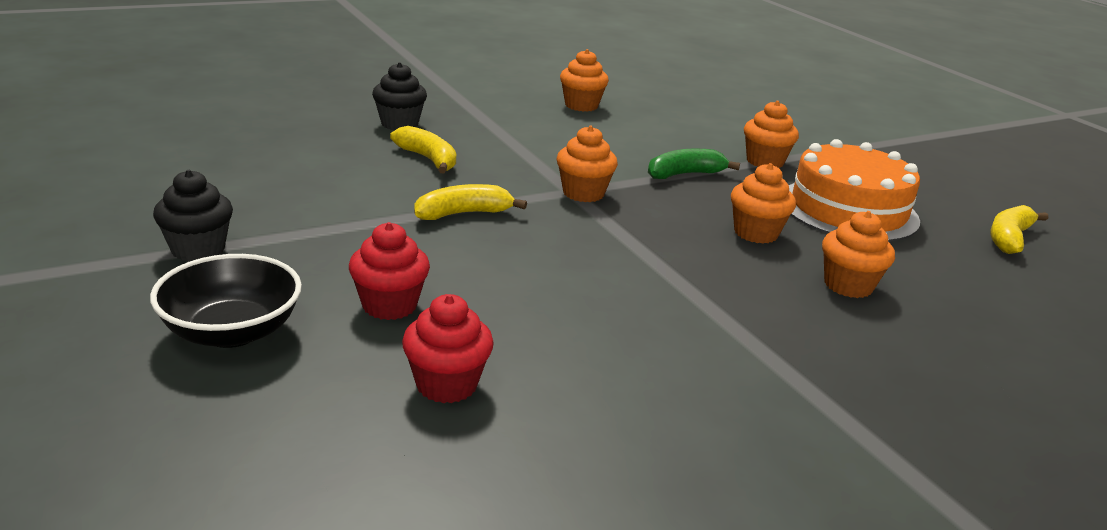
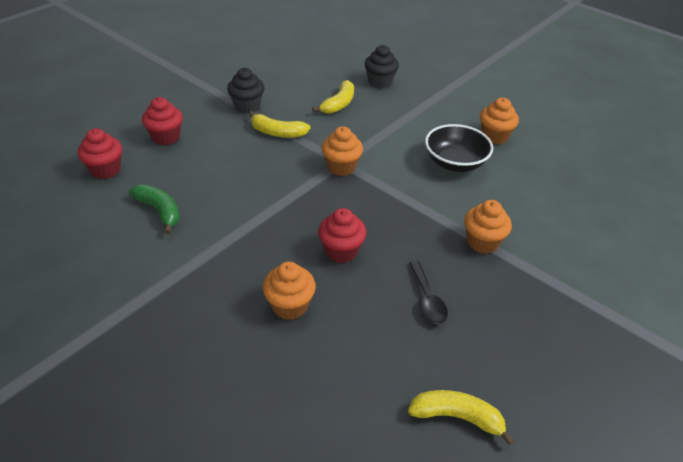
camera: 70 degrees right, 15 degrees up
(198, 249) = (188, 77): black cupcake -> black cupcake (247, 106)
(232, 332) = (125, 107): black bowl -> black bowl (455, 163)
(463, 213) = (277, 132): yellow banana -> yellow banana turned 150 degrees clockwise
(684, 174) = (414, 204): green banana -> green banana (159, 211)
(756, 233) = (341, 251): orange cupcake -> red cupcake
(848, 209) = (427, 299): orange cake -> black spoon

